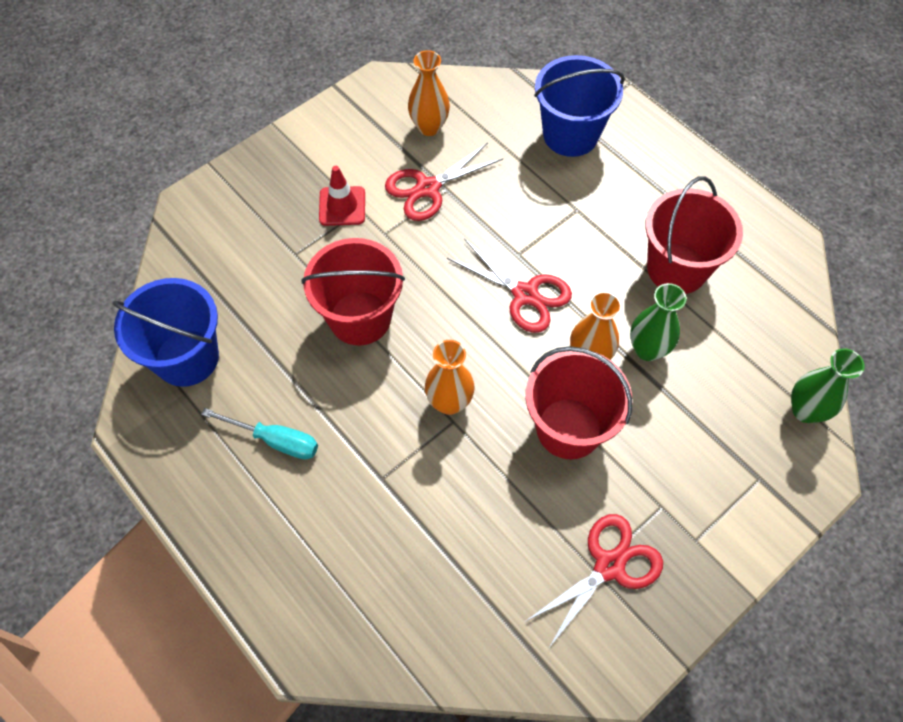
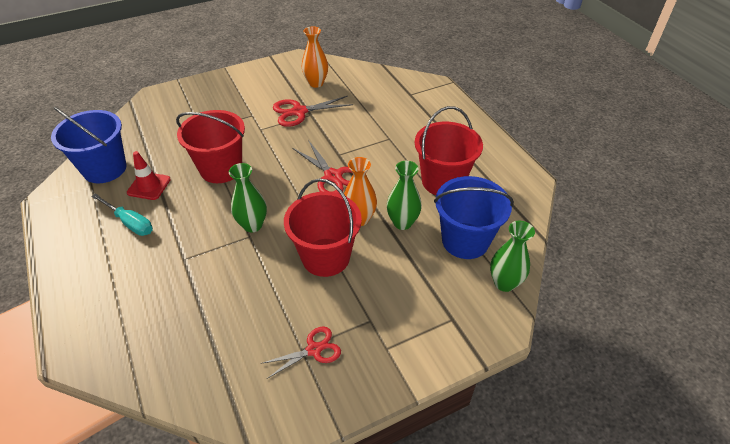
camera: 15 degrees right, 15 degrees down
(342, 206) = (242, 111): red traffic cone -> red traffic cone (149, 186)
(449, 402) = (252, 225): orange vase -> green vase
(570, 135) = (402, 101): blue bucket -> blue bucket (465, 240)
(609, 566) = (314, 350): red scissors -> red scissors, size x0.66

